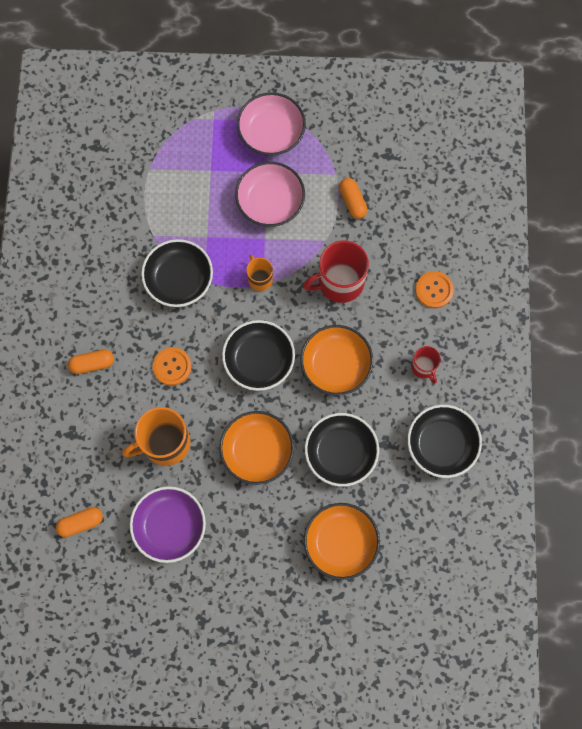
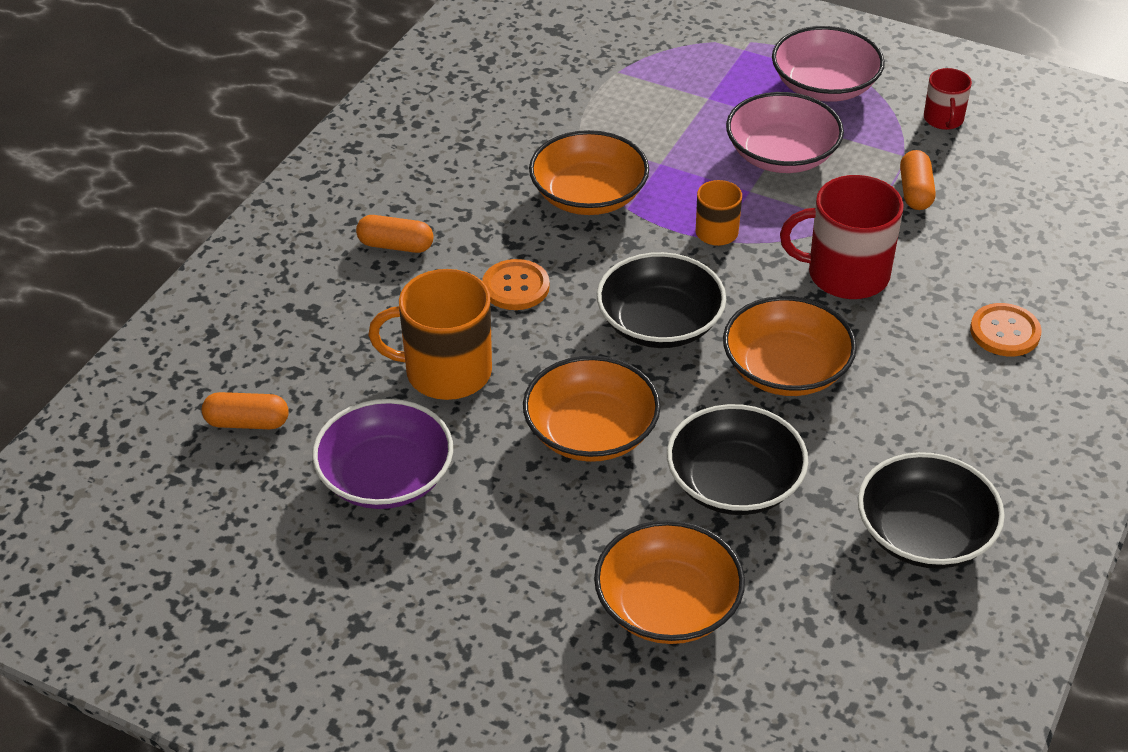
camera: 25 degrees right, 30 degrees down
(179, 279) = (588, 195): black bowl -> orange bowl
(424, 367) = (941, 421): red mug -> red mug (943, 119)

